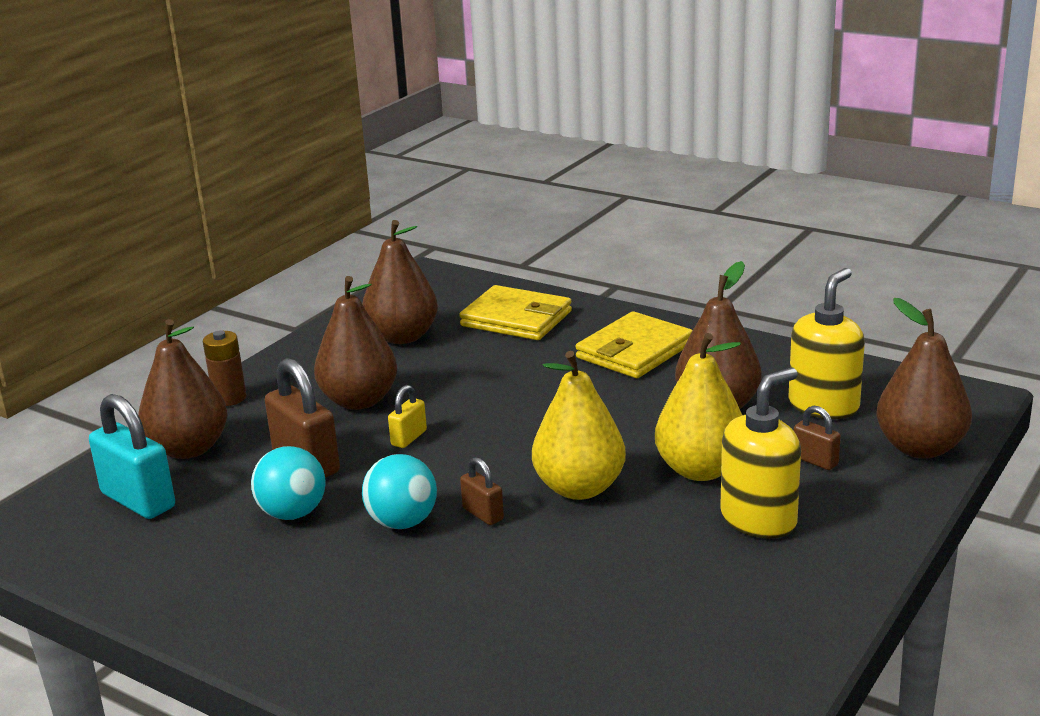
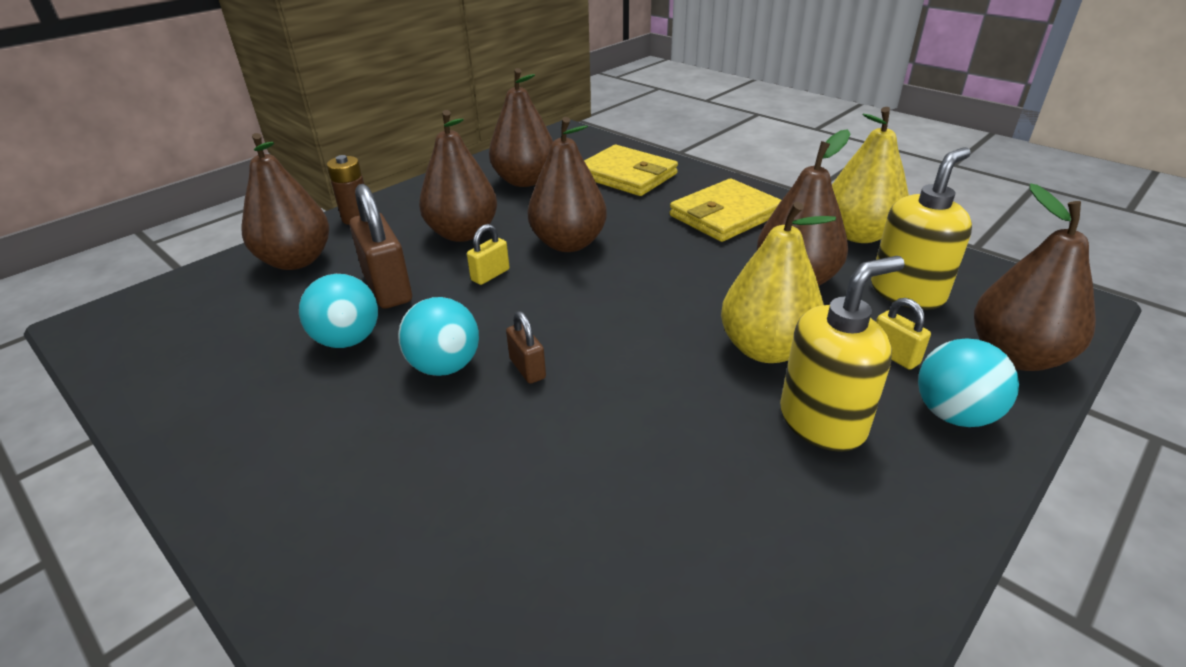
camera: 10 degrees right, 10 degrees up
(138, 500) = (223, 306): turquoise padlock -> none
(478, 398) = (568, 243): none -> brown pear
(579, 488) = (634, 352): yellow pear -> yellow pear (858, 234)
(815, 461) = (894, 355): brown padlock -> yellow padlock
(867, 499) = (953, 414): none -> turquoise ball

